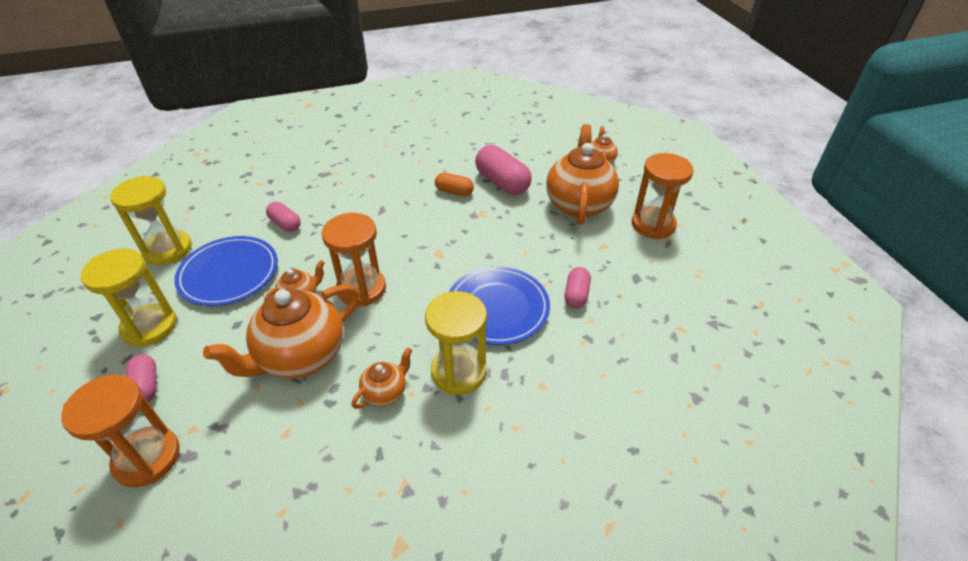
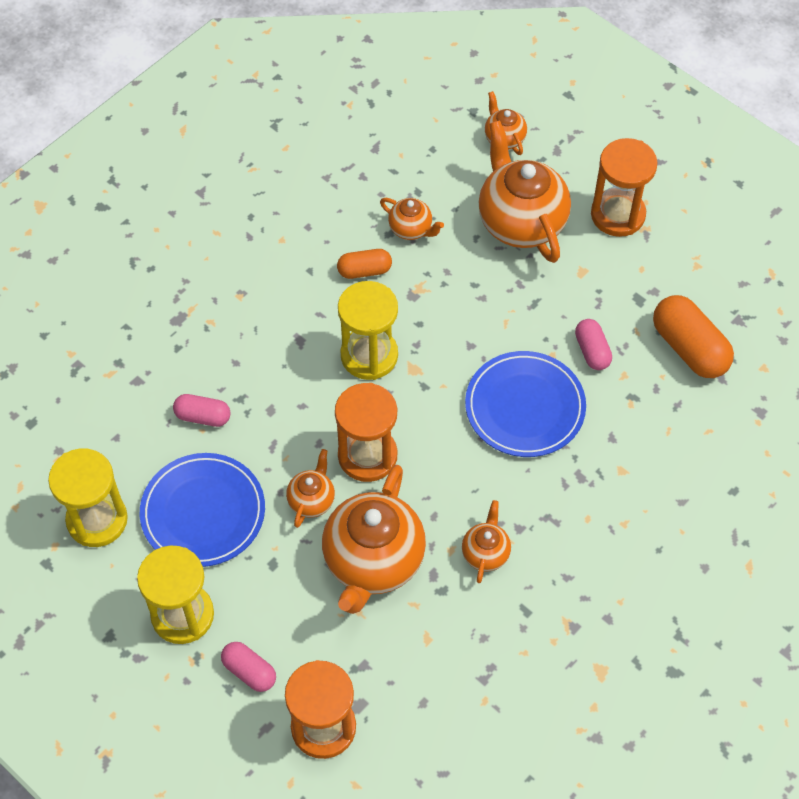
camera: 30 degrees left, 15 degrees up
(459, 372) = (537, 496): yellow hourglass -> yellow hourglass (369, 355)
(502, 183) = (411, 229): pink capsule -> orange teapot
(658, 325) = (689, 348): none -> orange capsule

